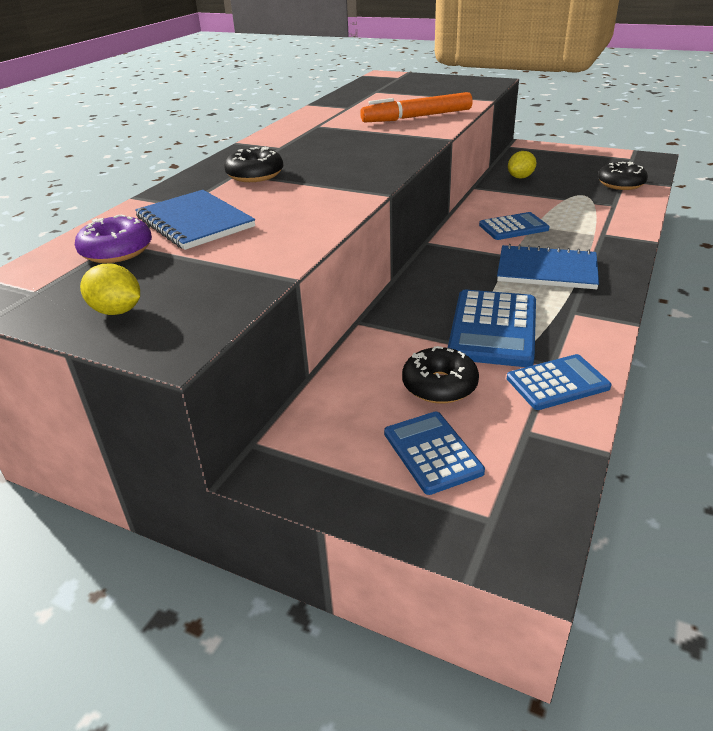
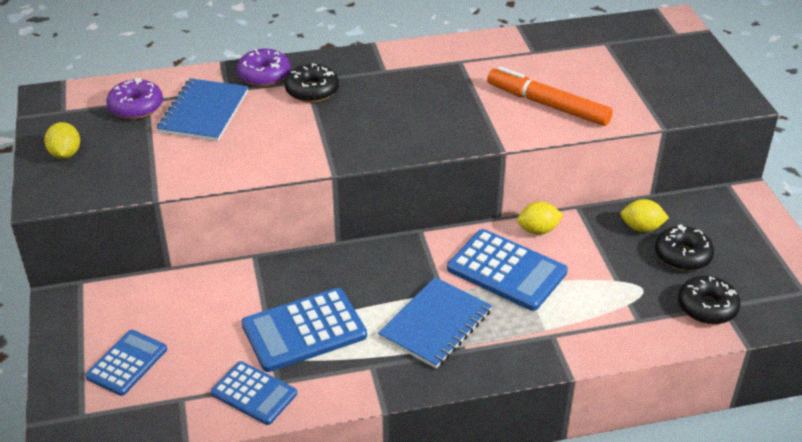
camera: 50 degrees right, 5 degrees up
(193, 186) = (264, 75): none -> purple donut
(439, 385) = (204, 334): black donut -> black donut (682, 256)
(482, 205) = (538, 230): none -> yellow lemon
(513, 227) = (507, 270): blue calculator -> blue calculator, size x1.56
(546, 270) = (435, 324): blue notebook -> blue notebook turned 60 degrees clockwise

